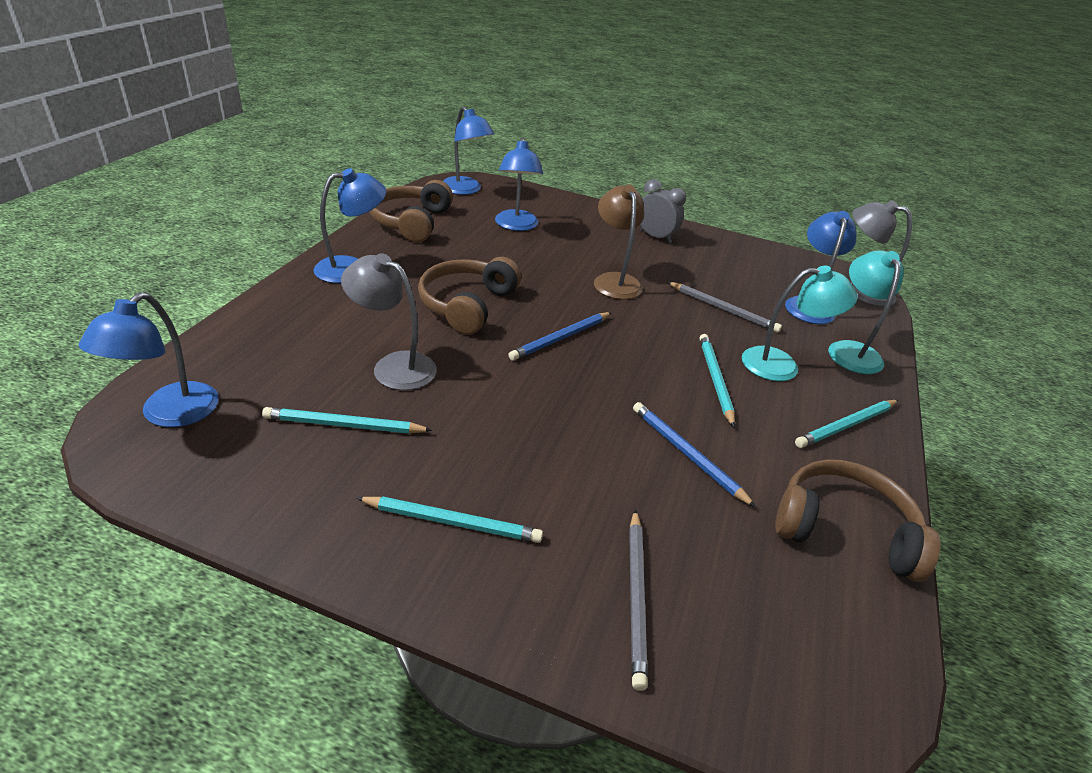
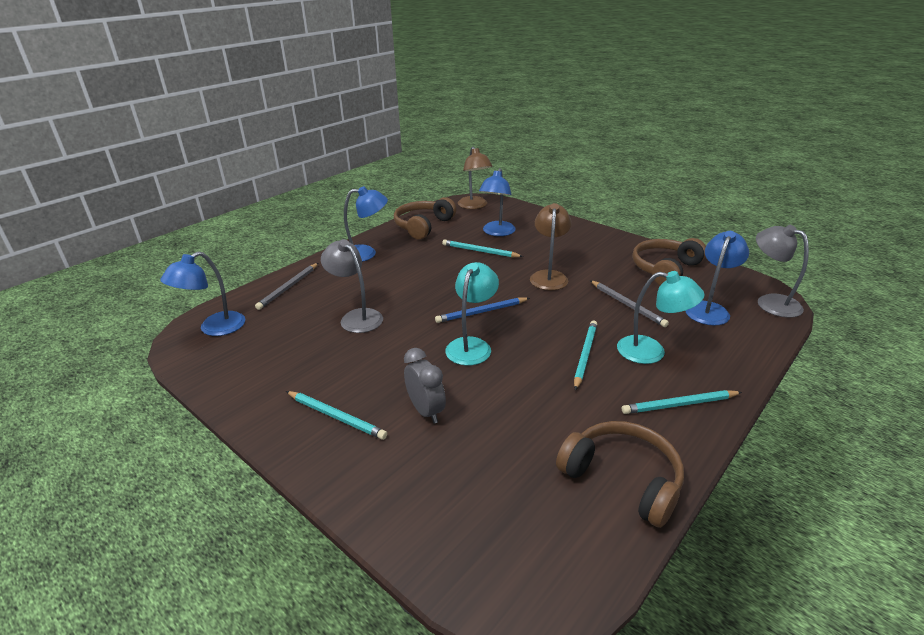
camera: 25 degrees right, 5 degrees down
(344, 425) = (305, 348): turquoise pencil -> turquoise pencil (480, 251)
(465, 190) = (474, 206): blue lamp -> brown lamp
(467, 305) = (428, 283): brown headphones -> brown headphones (665, 269)
(636, 596) = (428, 487): grey pencil -> grey pencil (289, 287)
(655, 237) = (604, 247): grey clock -> grey clock (426, 411)
(687, 454) = (526, 403): blue pencil -> none
(851, 350) = (726, 348): turquoise lamp -> turquoise lamp (472, 345)

